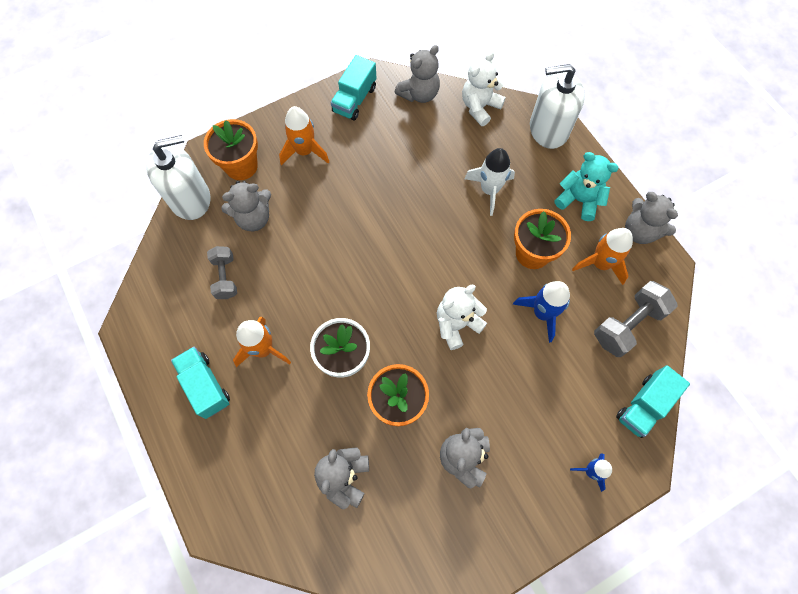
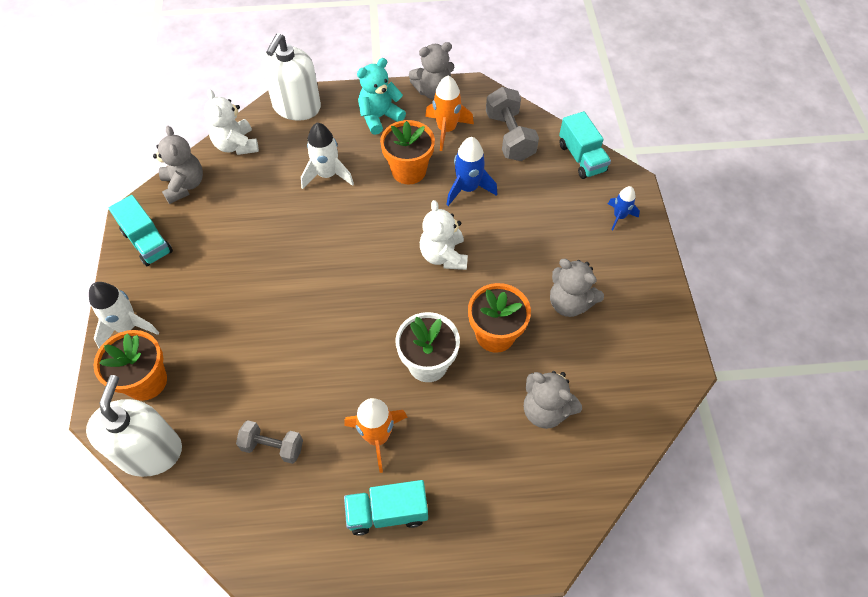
camera: 65 degrees left, 10 degrees down
(253, 218) = (220, 391): grey teddy bear -> none
(278, 129) = (128, 327): none -> white rocket
(305, 151) = (174, 311): orange rocket -> none

